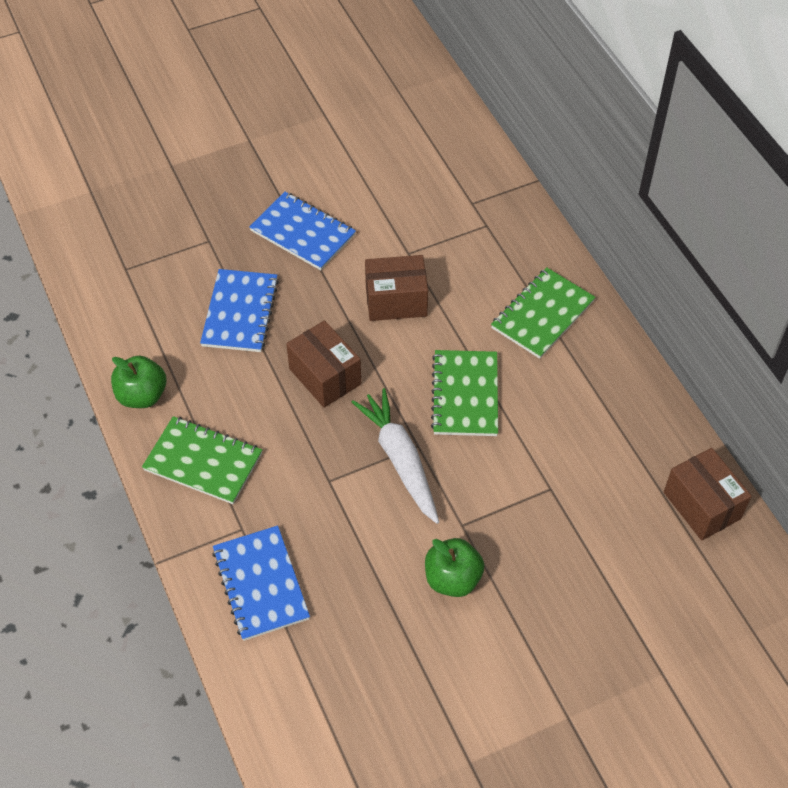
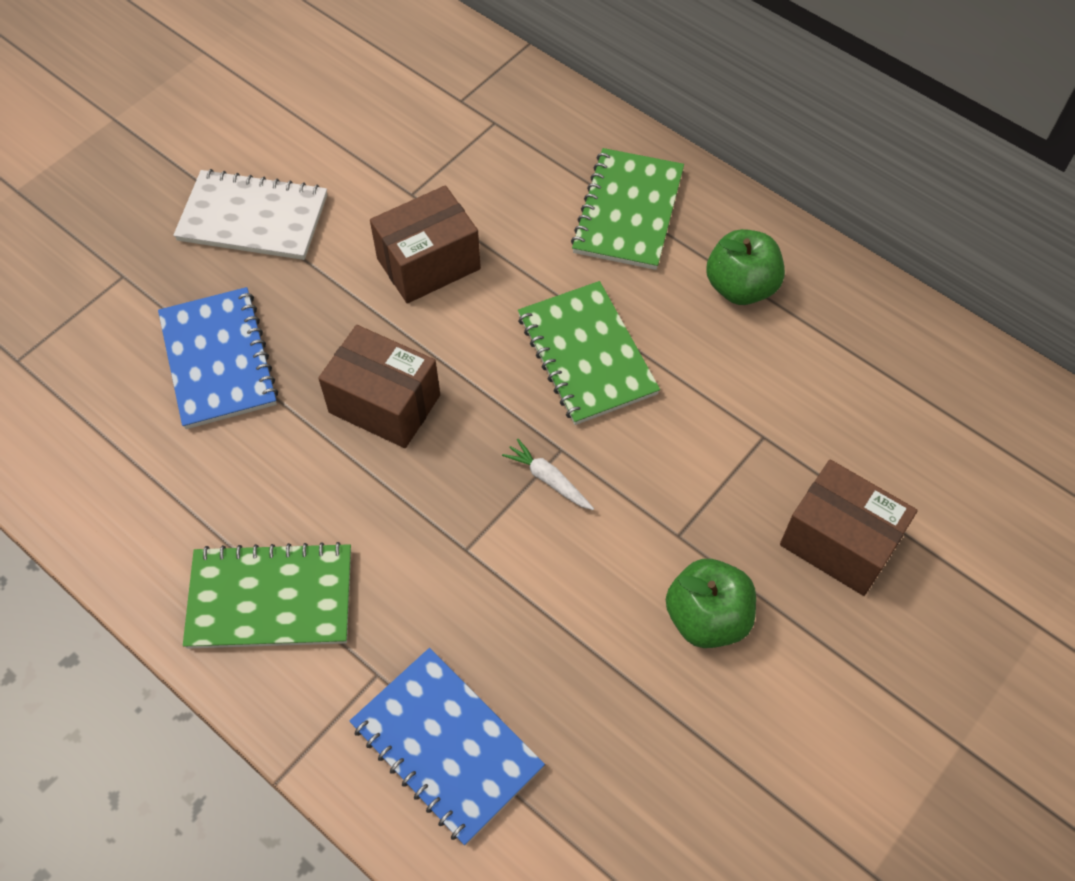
camera: 25 degrees left, 5 degrees up
(142, 395) = (130, 537): green apple -> green apple (740, 287)
(303, 233) = (253, 218): blue notebook -> white notebook
(400, 460) = (549, 480): white carrot -> white carrot, size x0.45
(702, 505) = (958, 381): brown box -> brown box (839, 542)

